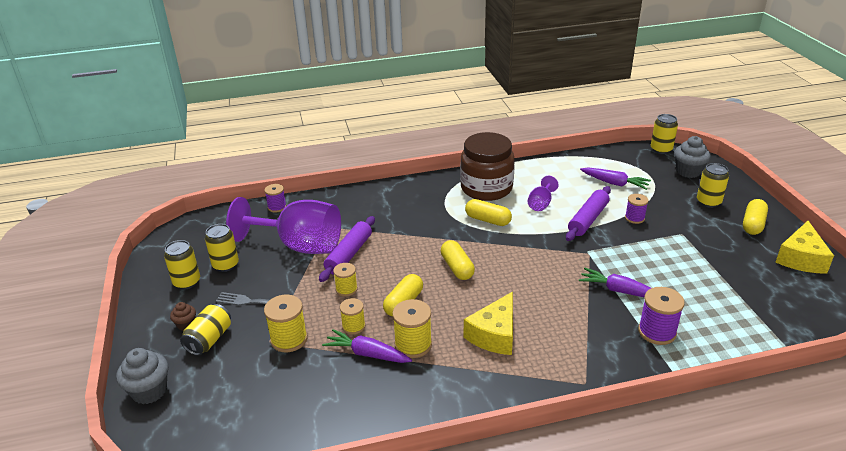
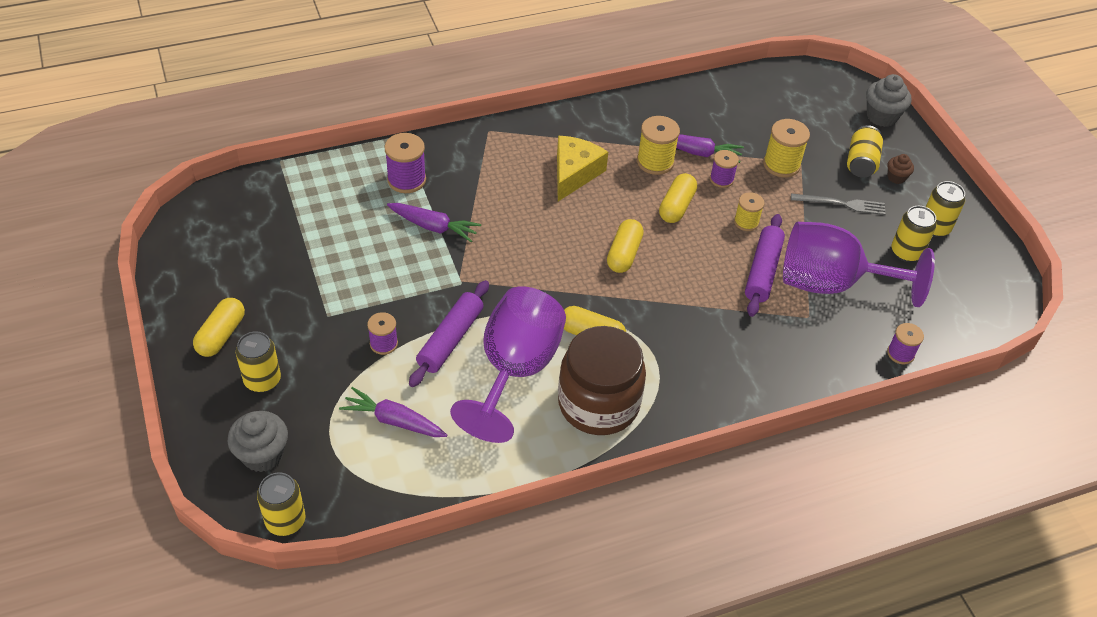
camera: 170 degrees right, 15 degrees up
(353, 326) = (721, 179): yellow spool -> purple spool
(457, 268) = (624, 254): yellow capsule -> yellow capsule turned 45 degrees clockwise
(541, 204) = (515, 369): purple goblet -> purple goblet, size x2.30
(801, 258) = (193, 278): yellow cheese -> none

